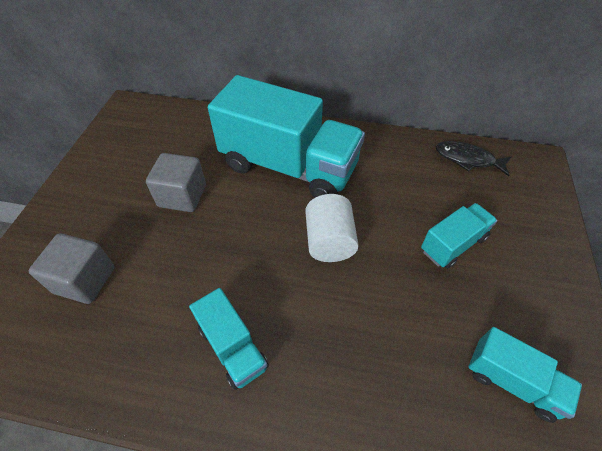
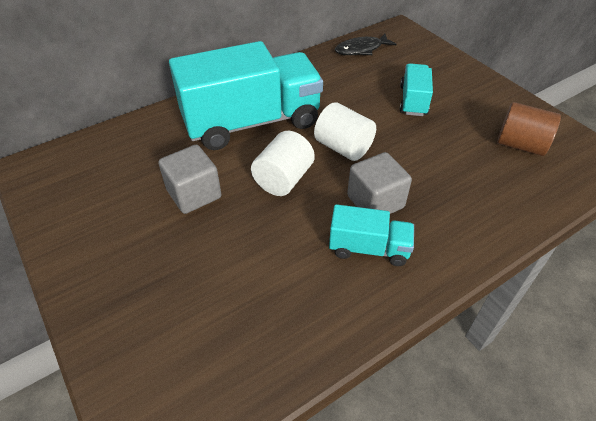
camera: 45 degrees left, 5 degrees down
(85, 280) = (198, 304): grey cube -> grey cube (375, 202)
(250, 232) = (283, 179): none -> white cylinder
(512, 381) = (520, 145): turquoise truck -> brown cylinder

